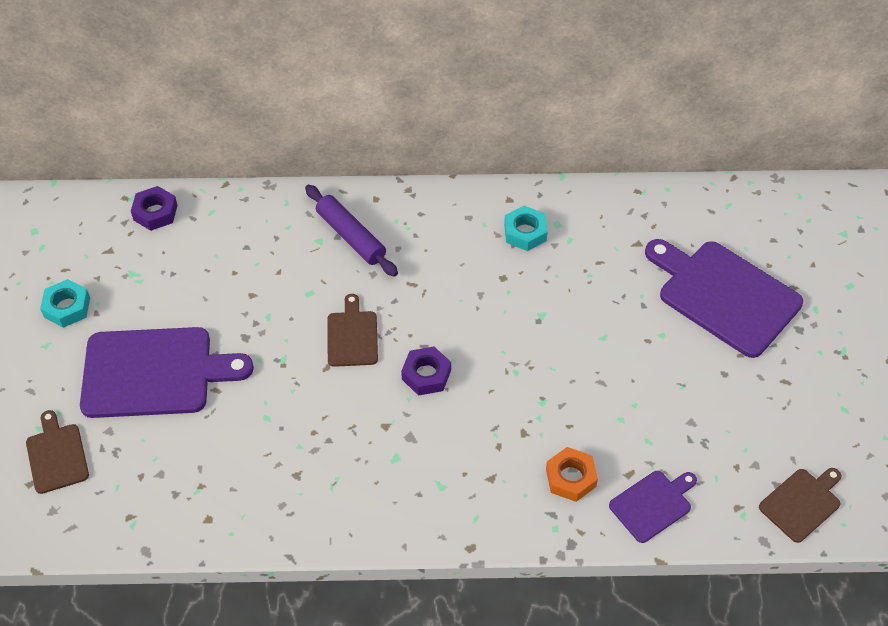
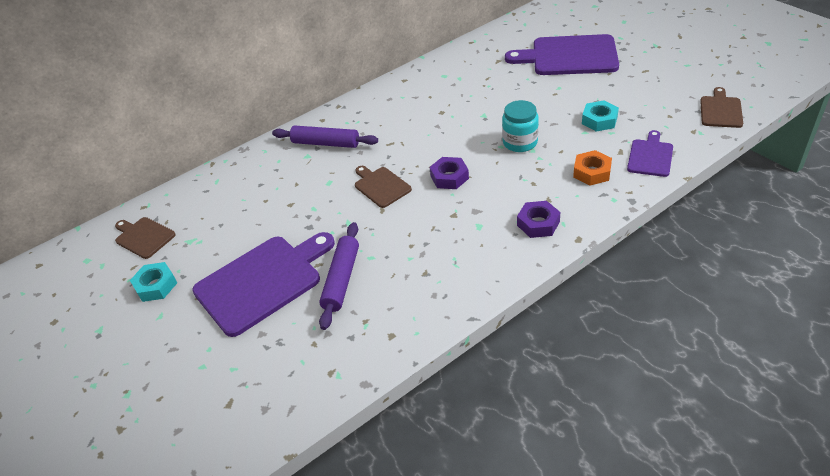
camera: 30 degrees left, 10 degrees down
(56, 455) = (234, 373): brown cutting board -> brown cutting board (143, 237)
(155, 212) = (175, 202): purple nut -> purple nut (538, 223)
(220, 424) = (342, 279): none -> purple rolling pin
(525, 232) = (430, 88): turquoise nut -> turquoise nut (599, 120)
(540, 382) = (520, 142): none -> turquoise jar

